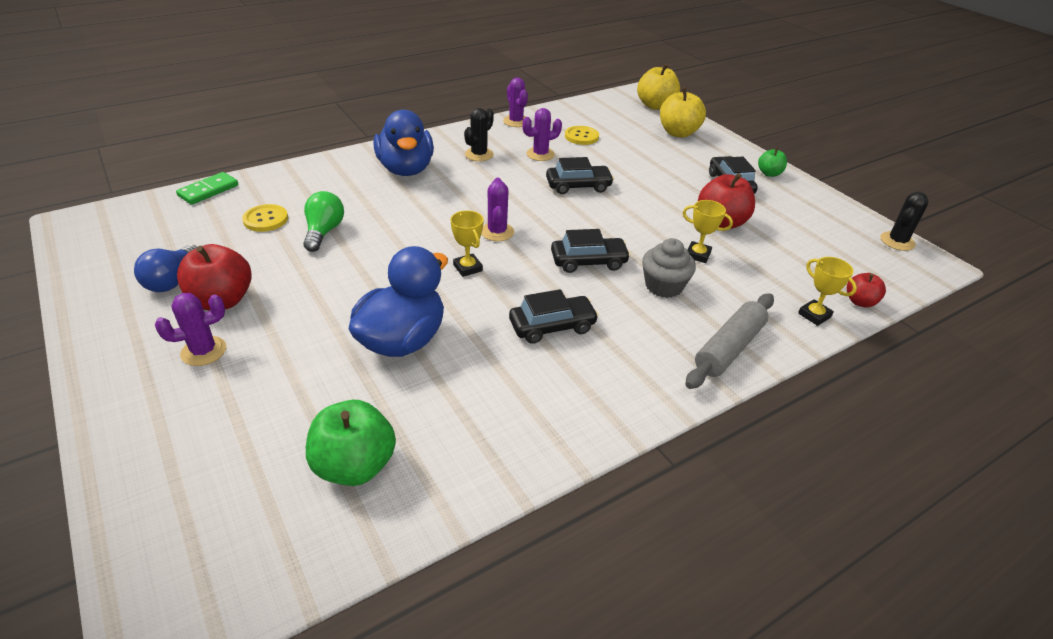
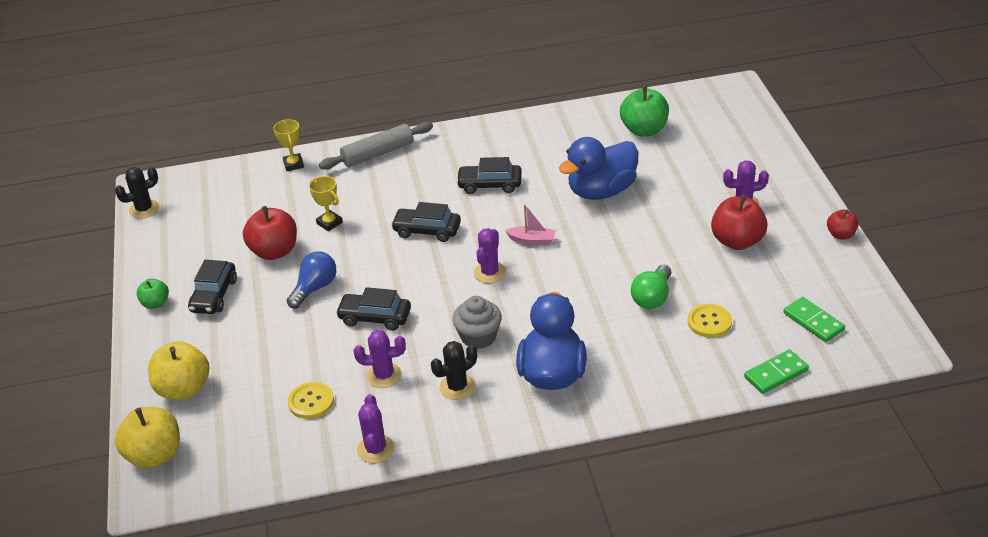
camera: 155 degrees left, 0 degrees up
(156, 232) = (813, 321): none -> green domino
(172, 280) = (782, 266): blue light bulb -> blue light bulb (314, 288)
(467, 268) = (532, 240): yellow trophy -> pink boat
(663, 286) = (383, 201): grey cupcake -> grey cupcake (478, 337)
(860, 302) = (247, 168): red apple -> red apple (841, 235)

